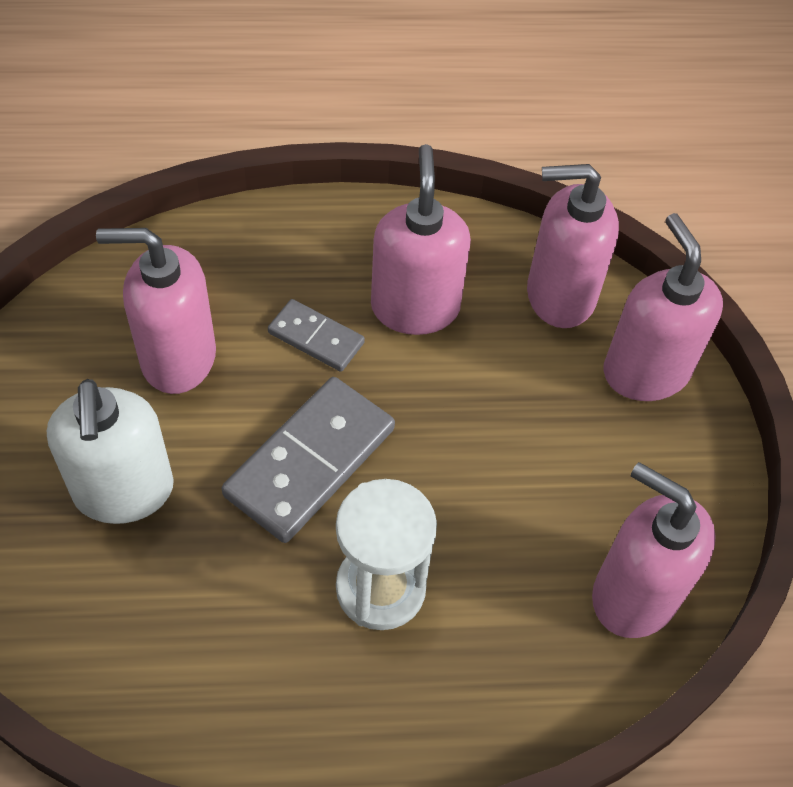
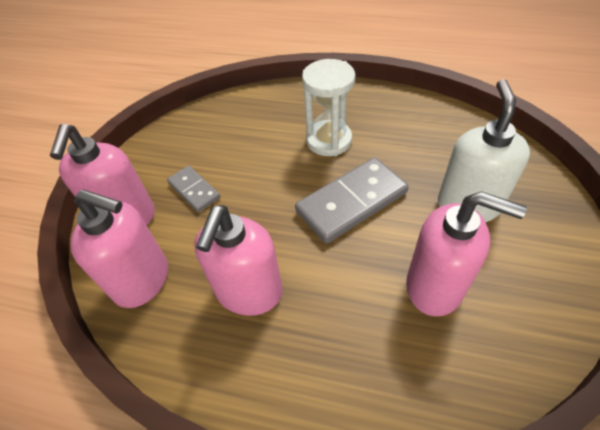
camera: 155 degrees left, 5 degrees down
(316, 338) = (329, 282): grey domino -> grey domino (194, 190)
(633, 595) = (211, 121): pink soap dispenser -> none

